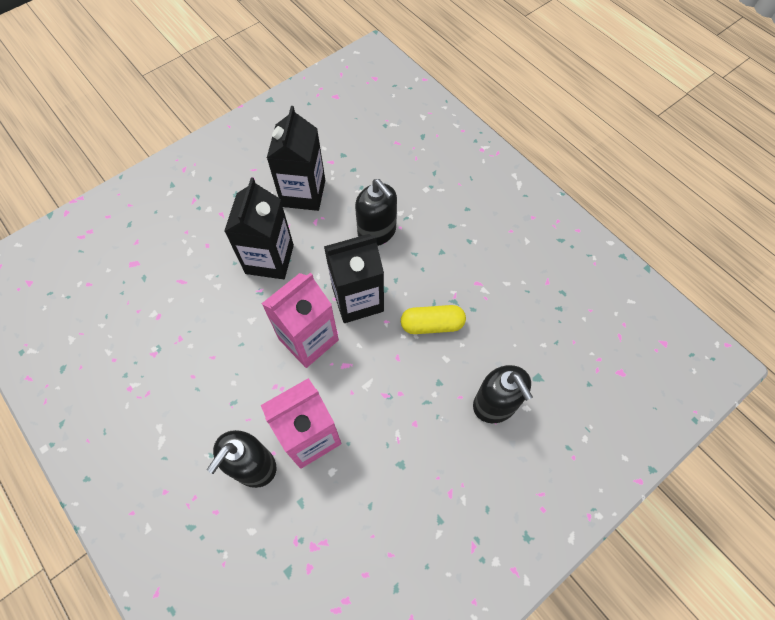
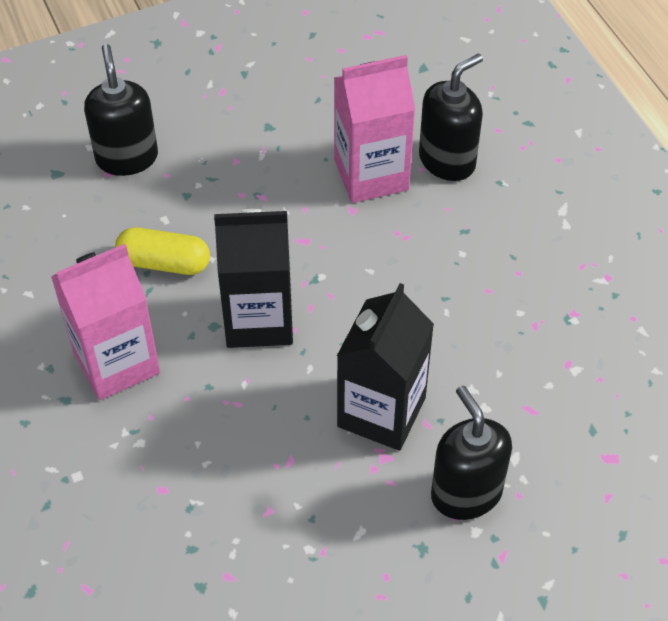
camera: 165 degrees left, 10 degrees down
(303, 193) = (297, 520): black carton -> none
(308, 339) = (346, 282): pink carton -> pink carton (116, 362)
(377, 232) = (192, 416): black soap dispenser -> black soap dispenser (466, 493)

